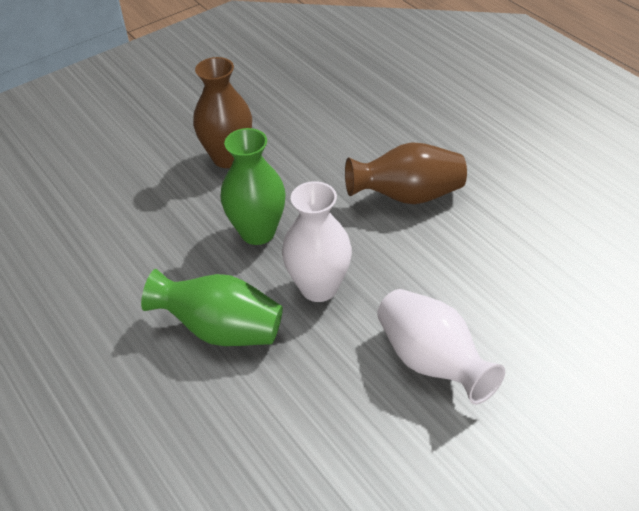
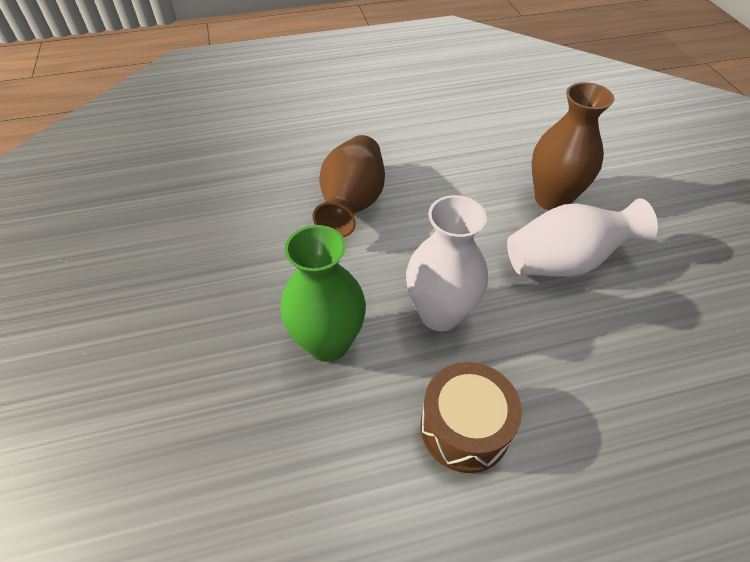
camera: 70 degrees left, 5 degrees up
(221, 330) = (464, 428): green vase -> brown drum
(228, 158) = (179, 333): brown vase -> brown vase (552, 199)

